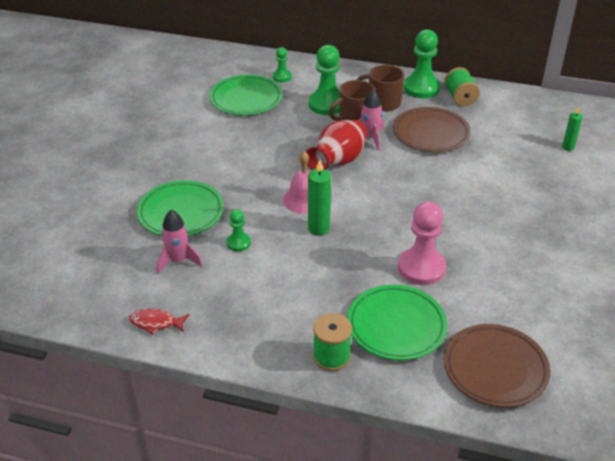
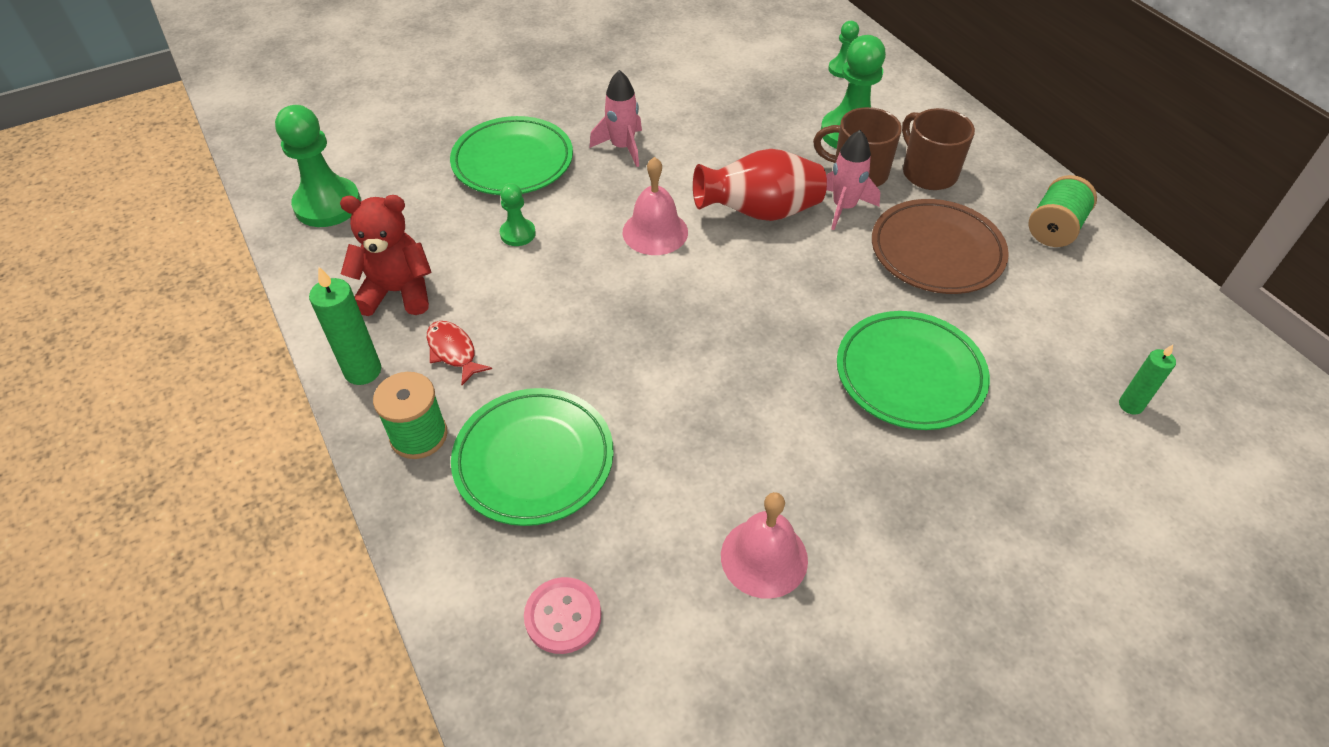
camera: 45 degrees right, 10 degrees up
(156, 323) = (328, 262): red fish -> red fish (453, 351)
(178, 261) = (437, 212): pink rocket -> pink rocket (622, 147)
(219, 309) = (397, 292): none -> red teddy bear
(246, 99) = (762, 73): green plate -> green plate (909, 374)
(318, 228) = (621, 277): green candle -> green candle (363, 371)
(421, 88) = (1013, 183): green pawn -> green pawn (327, 205)
(421, 268) = (666, 414): pink pawn -> none
(495, 369) = (563, 616): brown plate -> pink button
(531, 289) = (764, 557): none -> pink bell

